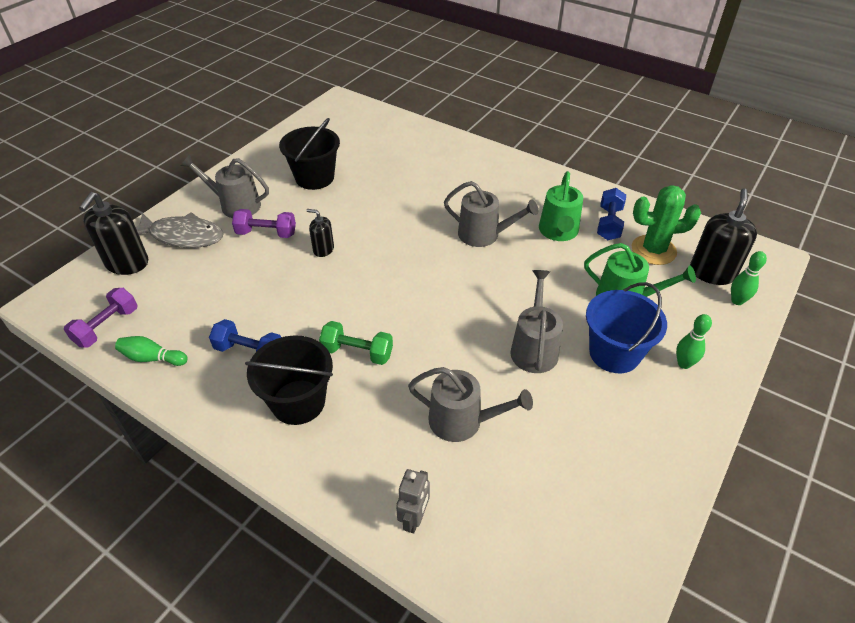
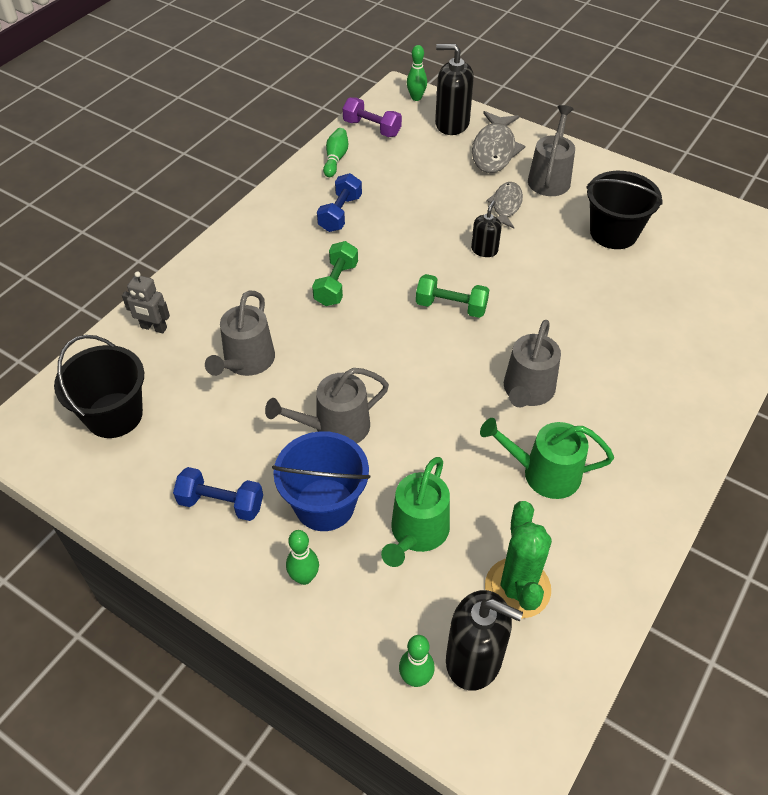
camera: 90 degrees right, 5 degrees up
(66, 289) = (416, 98): none -> green bowling pin
(266, 233) = (506, 205): purple dumbbell -> grey fish
(298, 402) = (280, 249): black bucket -> black bucket (114, 415)
(392, 273) = (451, 307): none -> green dumbbell
(534, 348) = (335, 427): grey watering can -> grey watering can turned 150 degrees clockwise
(609, 224) = (571, 539): blue dumbbell -> blue dumbbell (221, 503)

